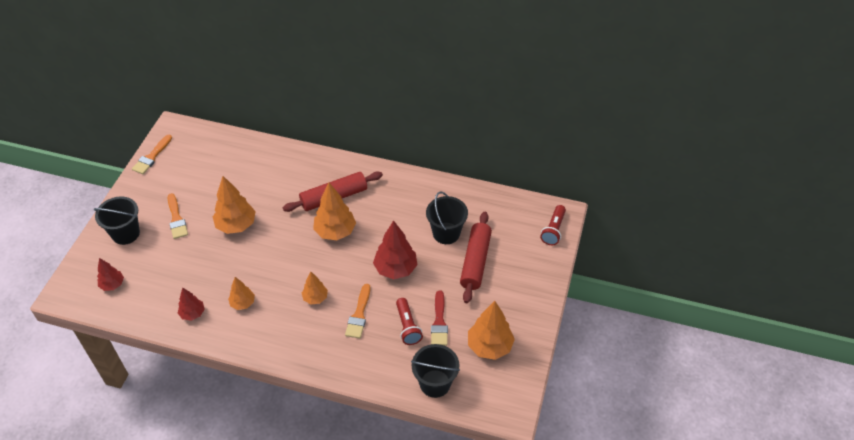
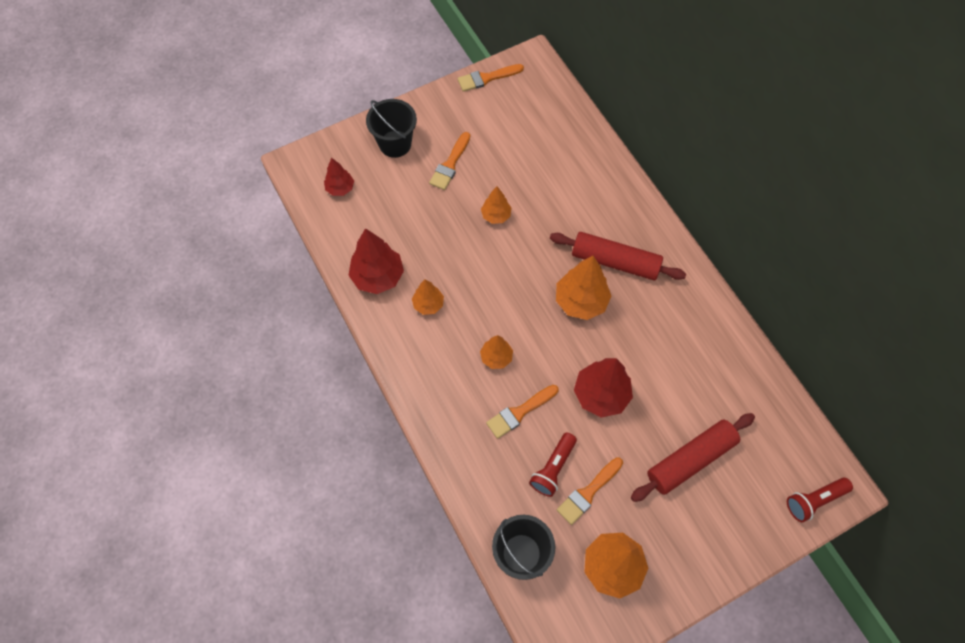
camera: 45 degrees right, 15 degrees up
(192, 313) = (378, 276): red tree -> red tree, size x1.72
(236, 225) = (496, 215): orange tree -> orange tree, size x0.58
(439, 322) = (588, 492): red brush -> orange brush
(446, 233) = (691, 400): black bucket -> none

